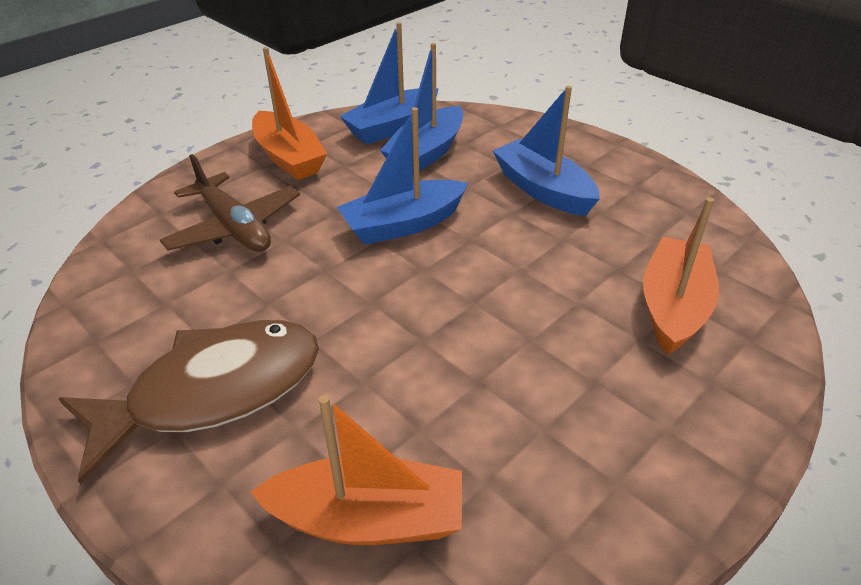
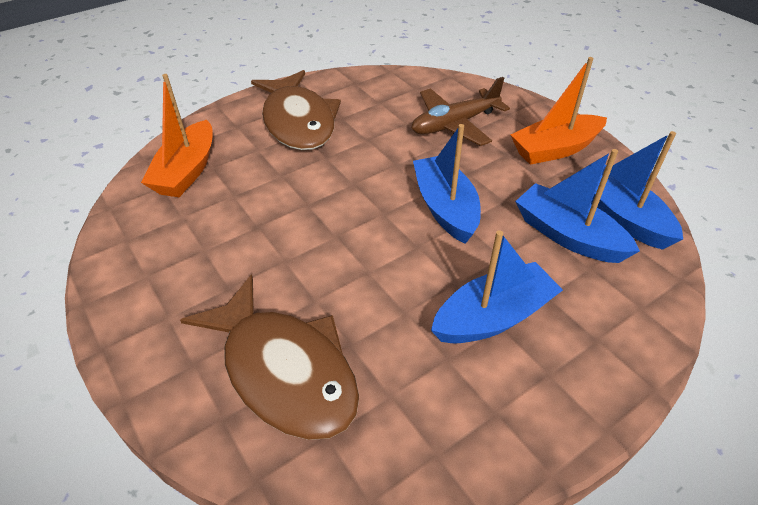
camera: 100 degrees right, 5 degrees up
(673, 307) = (284, 370): orange boat -> brown fish

